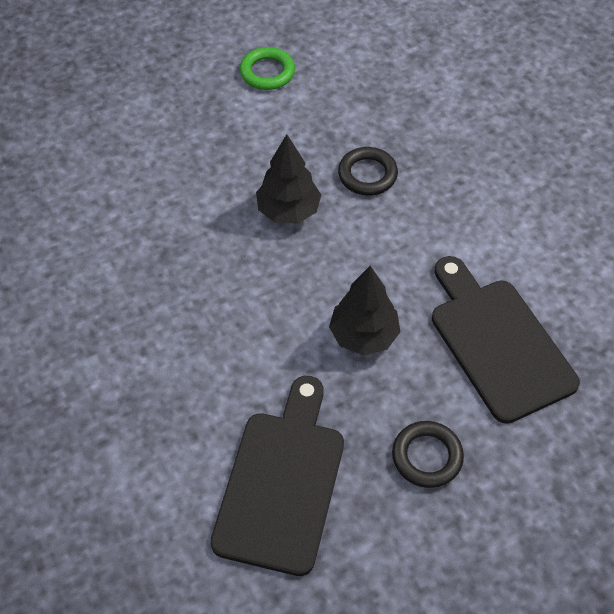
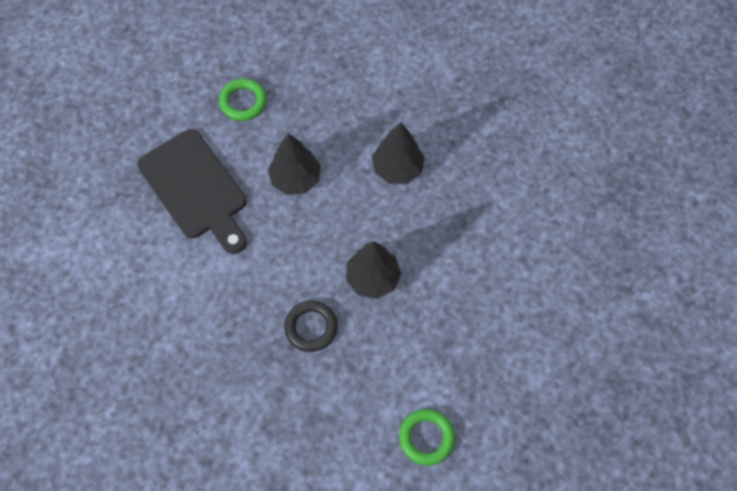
camera: 170 degrees right, 10 degrees up
(227, 328) = (397, 169): none -> black tree
(282, 483) = (335, 72): black cutting board -> none
(427, 457) = (243, 102): black ring -> green ring

